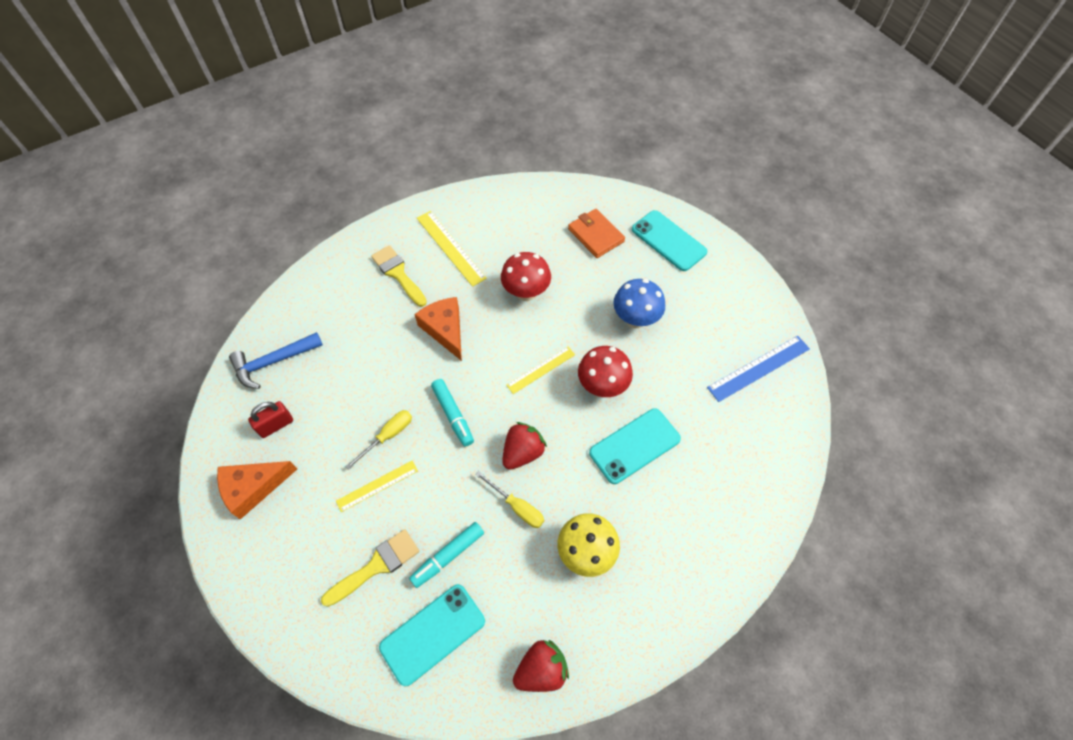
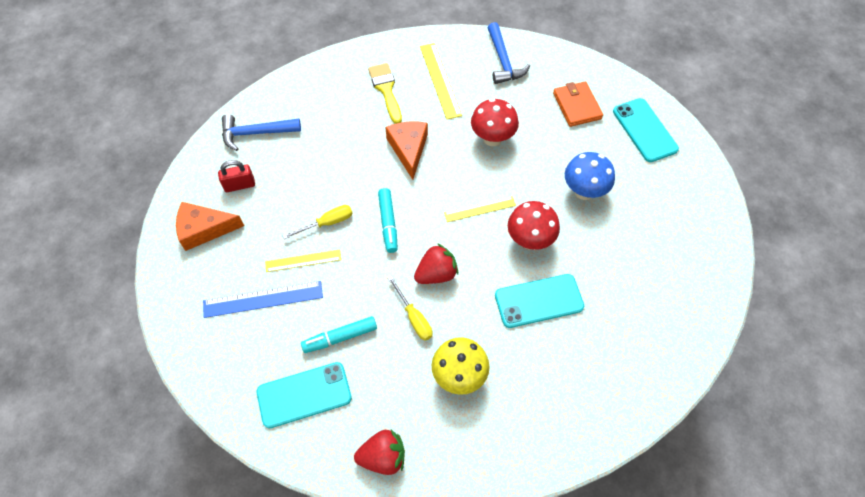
camera: 20 degrees right, 0 degrees up
(377, 565) = (279, 325): yellow brush -> none
(506, 210) = (503, 61): none -> blue hammer
(759, 368) = (685, 270): blue ruler -> blue ruler (263, 299)

